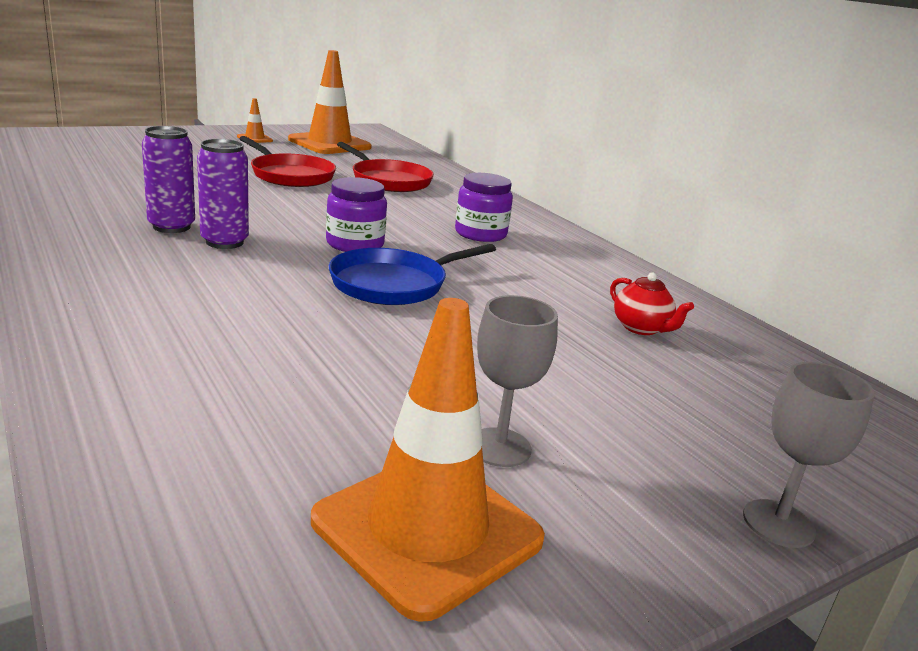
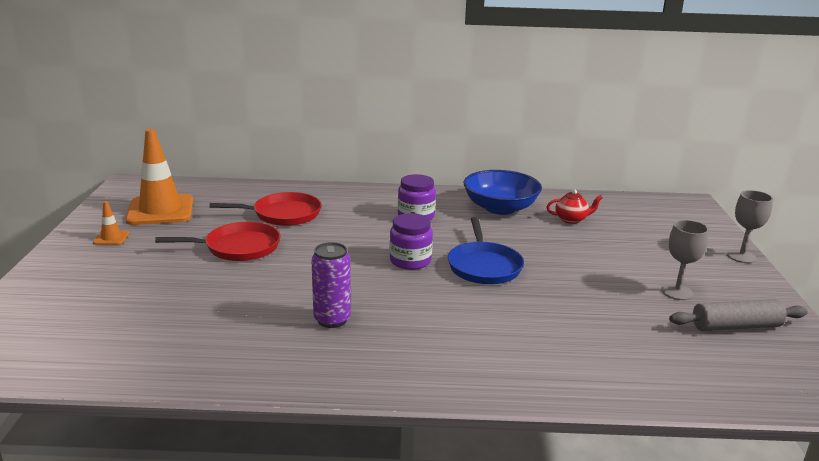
camera: 55 degrees left, 0 degrees up
(224, 242) = (378, 305): purple can -> none
(427, 530) = (736, 326): orange traffic cone -> grey rolling pin
(591, 276) = (500, 208): none -> blue bowl

